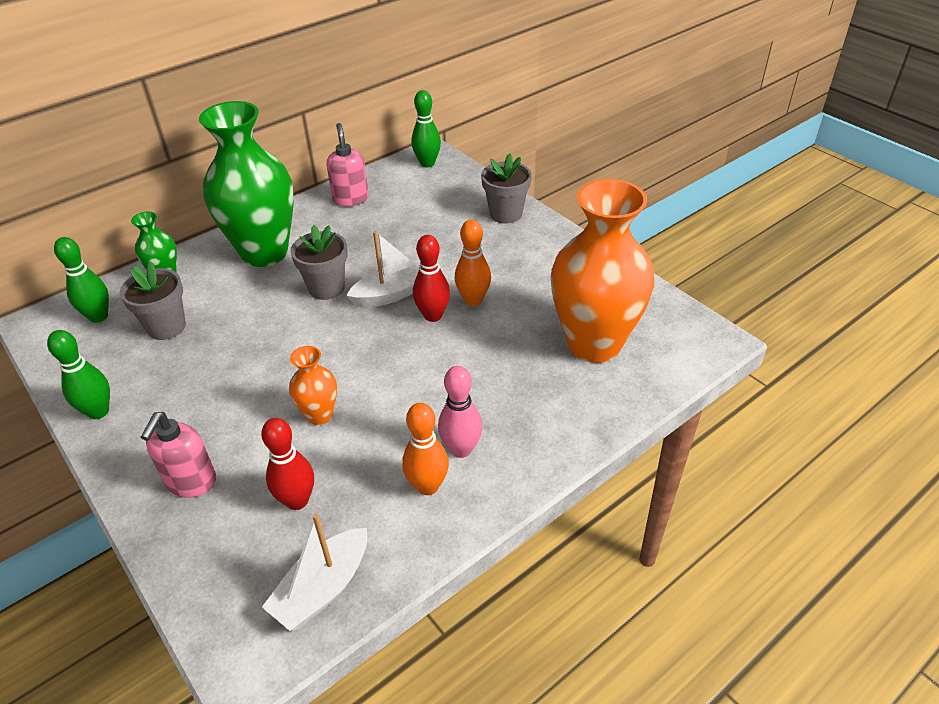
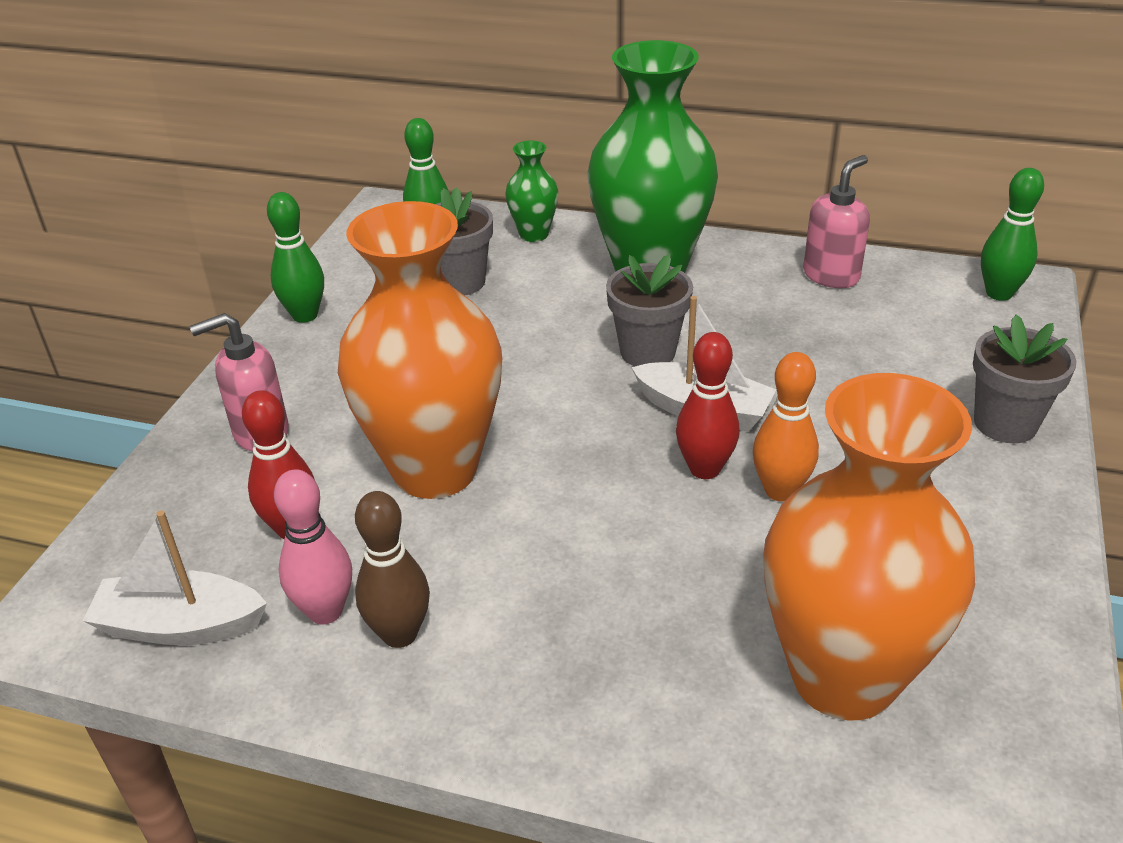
camera: 55 degrees right, 5 degrees down
(319, 415) = (435, 470): orange vase -> orange vase, size x2.24
(427, 486) = (400, 634): orange bowling pin -> brown bowling pin
(461, 449) = (489, 633): pink bowling pin -> pink bowling pin (325, 611)

